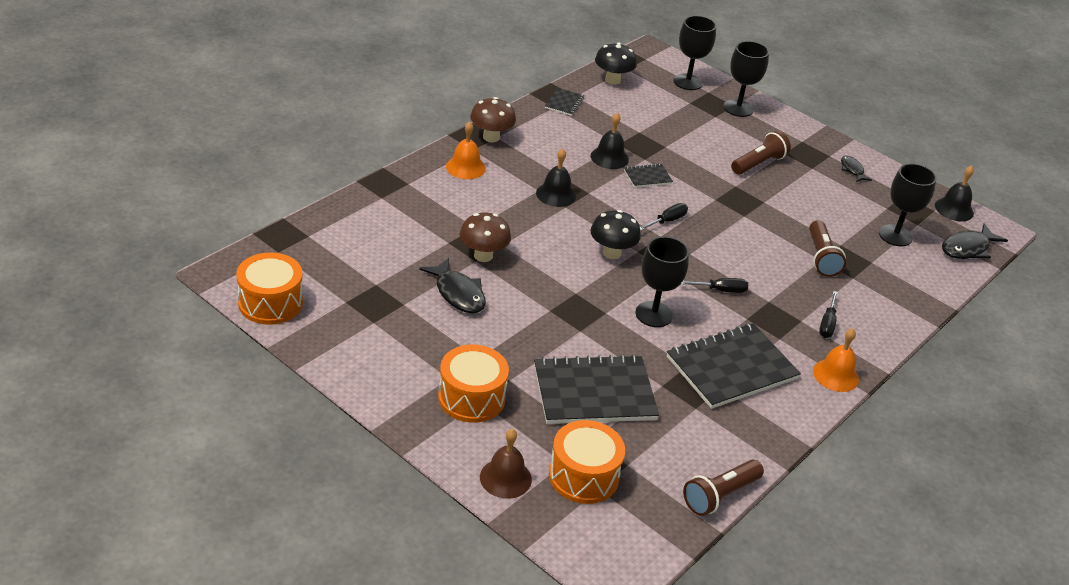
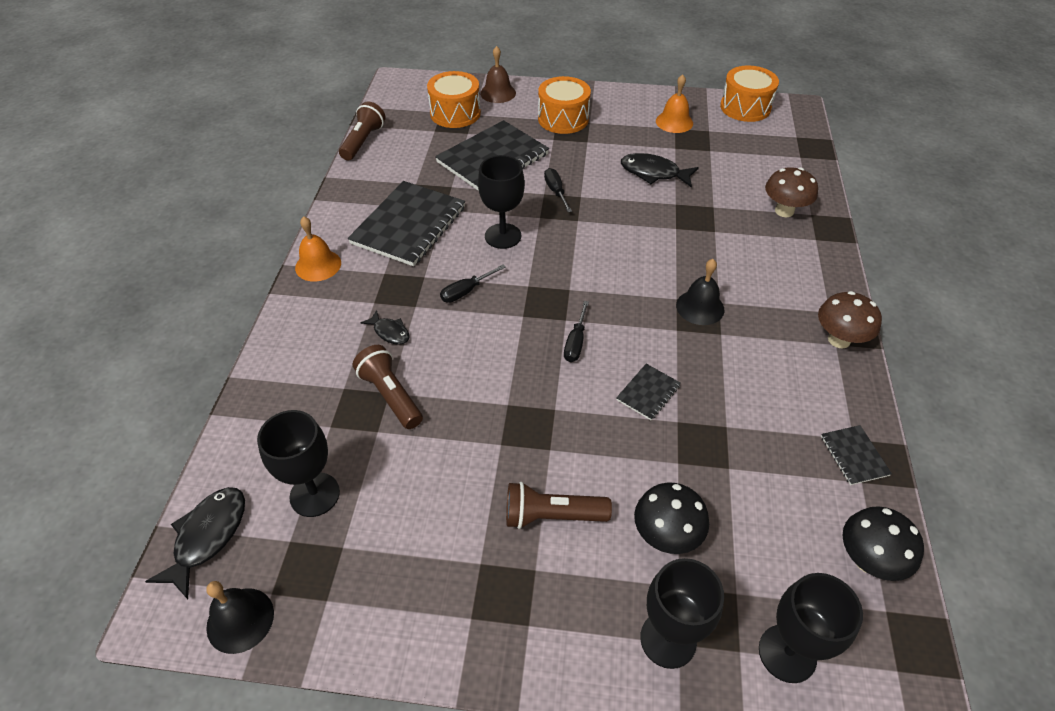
camera: 150 degrees right, 10 degrees up
(465, 167) = (804, 286): orange bell -> orange bell (674, 122)
(483, 256) = (676, 210): brown mushroom -> brown mushroom (784, 211)
(609, 157) = (711, 395): black bell -> none
(612, 253) = (588, 273): black mushroom -> black mushroom (666, 536)
(758, 164) = (552, 516): brown flashlight -> brown flashlight turned 75 degrees clockwise
(827, 324) = (347, 313): black screwdriver -> black screwdriver (556, 191)
(852, 170) = (423, 605): black fish -> black fish (390, 332)

